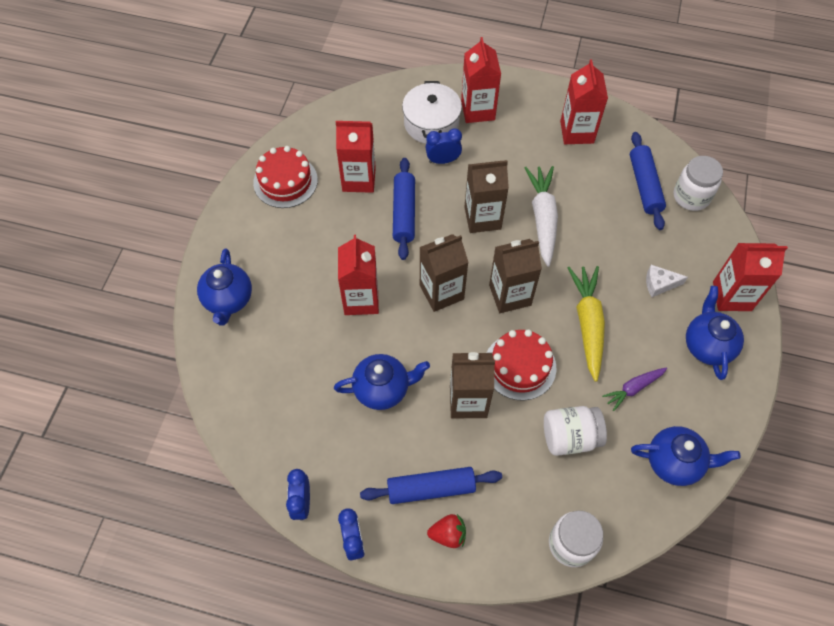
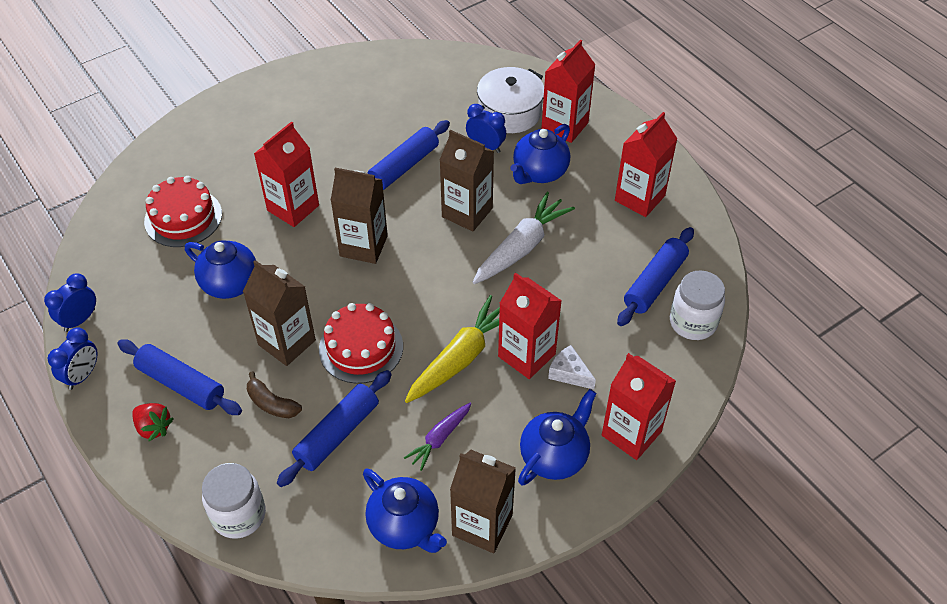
camera: 40 degrees right, 10 degrees down
(228, 300) = (196, 142): blue teapot -> blue teapot (539, 172)
(285, 181) = (337, 84): red cake -> red cake (183, 217)
(359, 179) = (397, 118): red carton -> red carton (526, 355)
(506, 451) = (272, 403): none -> brown banana
(510, 295) = (419, 287): brown carton -> brown carton (482, 525)
(570, 437) = (337, 434): white jar -> blue rolling pin
(633, 388) = (439, 439): purple carrot -> purple carrot turned 60 degrees counterclockwise

